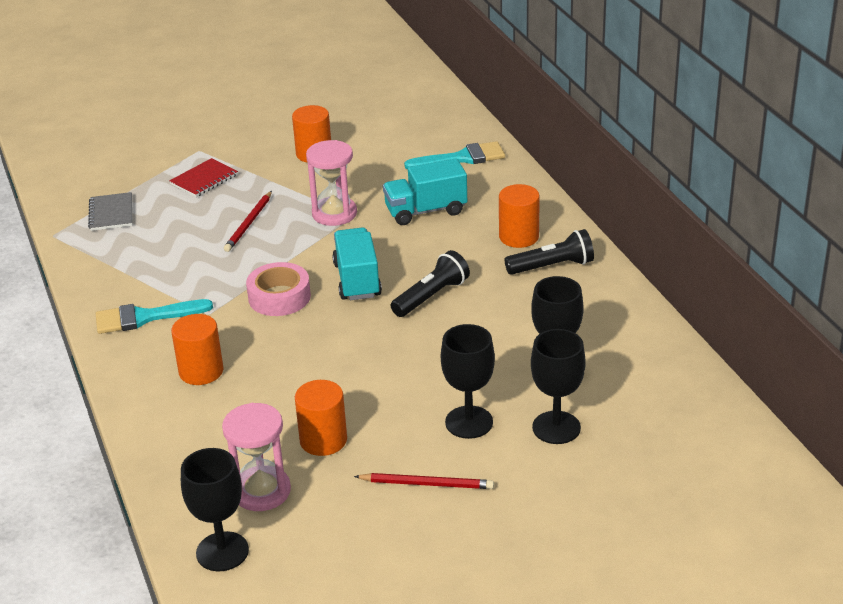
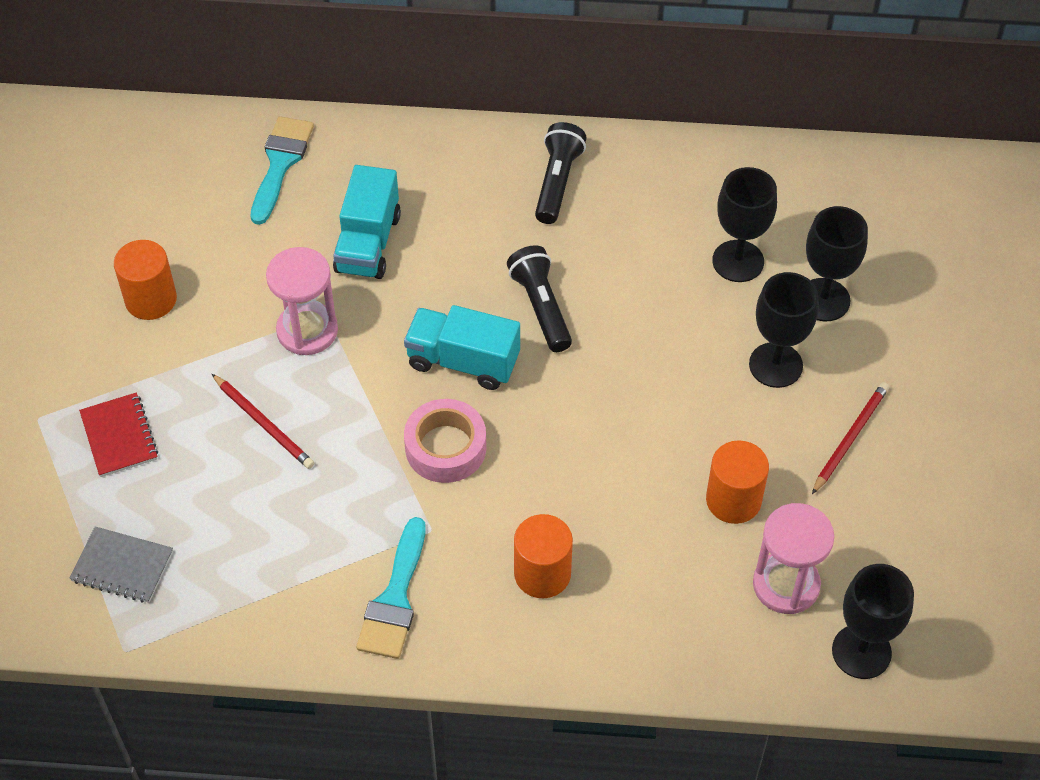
camera: 65 degrees left, 20 degrees up
(519, 237) = (482, 185): orange cylinder -> none

